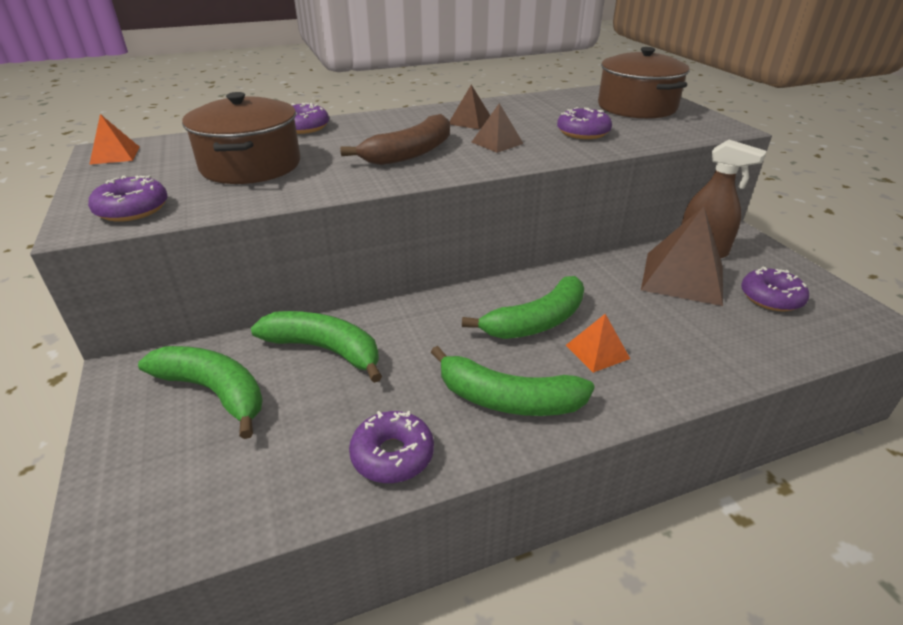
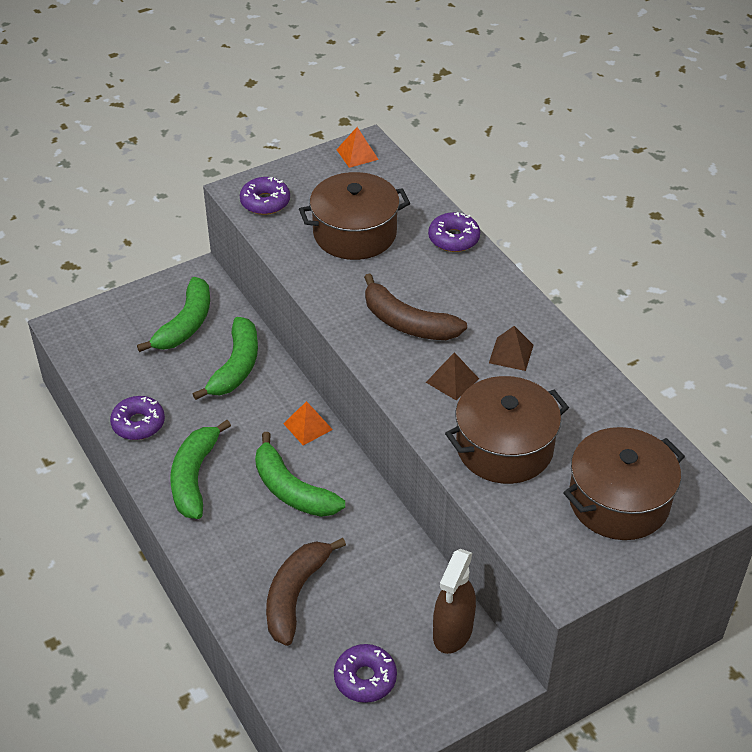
camera: 80 degrees right, 10 degrees up
(583, 132) = (504, 447): purple donut -> brown pot
(597, 351) = (257, 531): orange pyramid -> orange pyramid (308, 426)
(682, 277) = (388, 606): brown pyramid -> none
(683, 331) = (295, 595): none -> brown banana

